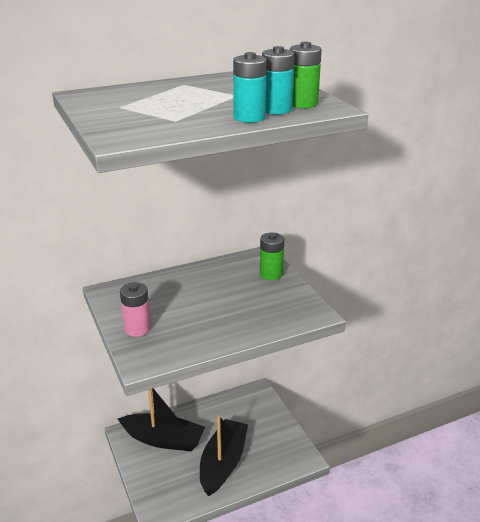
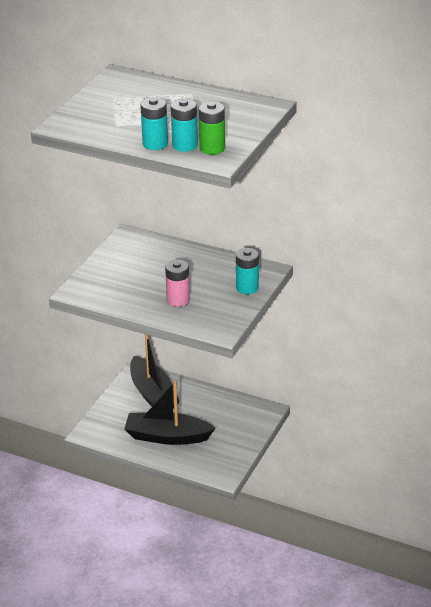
camera: 50 degrees right, 5 degrees up
(137, 329) = (104, 270): pink battery -> pink battery (178, 300)
(223, 463) = (167, 436): black boat -> black boat turned 150 degrees counterclockwise
(271, 274) = (247, 288): green battery -> turquoise battery

